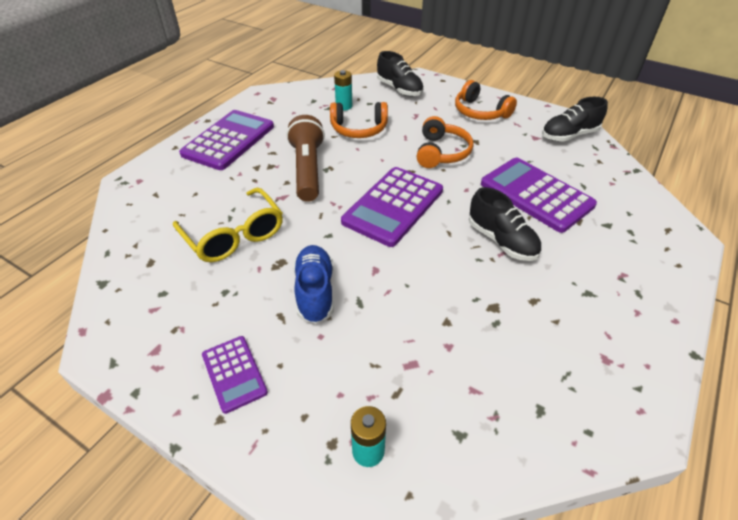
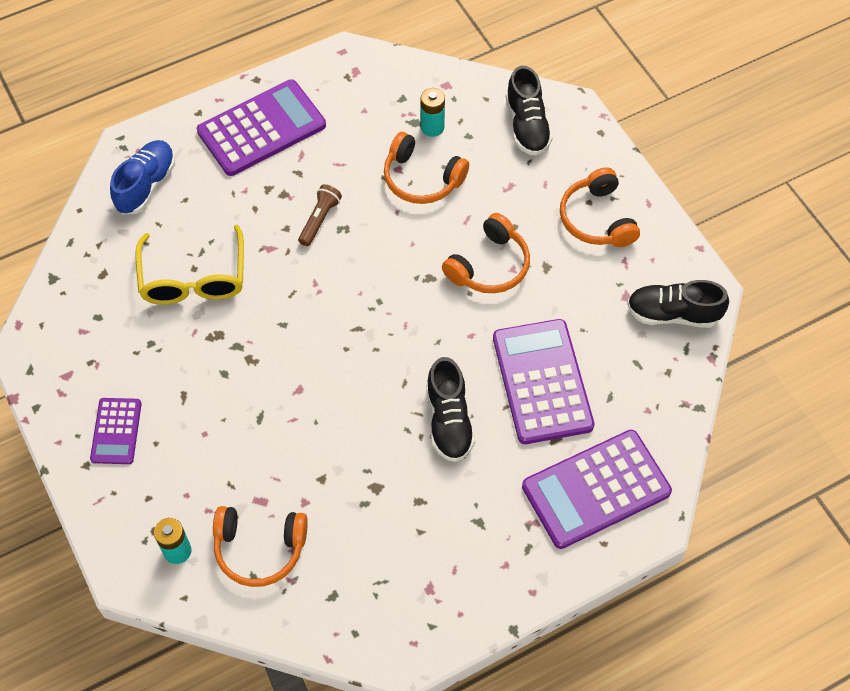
camera: 30 degrees right, 15 degrees up
(307, 170) = (319, 220): brown flashlight -> brown flashlight, size x0.52
(315, 292) = (228, 385): blue shoe -> blue shoe (146, 185)
(393, 206) = (374, 319): purple calculator -> purple calculator (596, 489)
(443, 405) = (259, 549): none -> orange headphones

